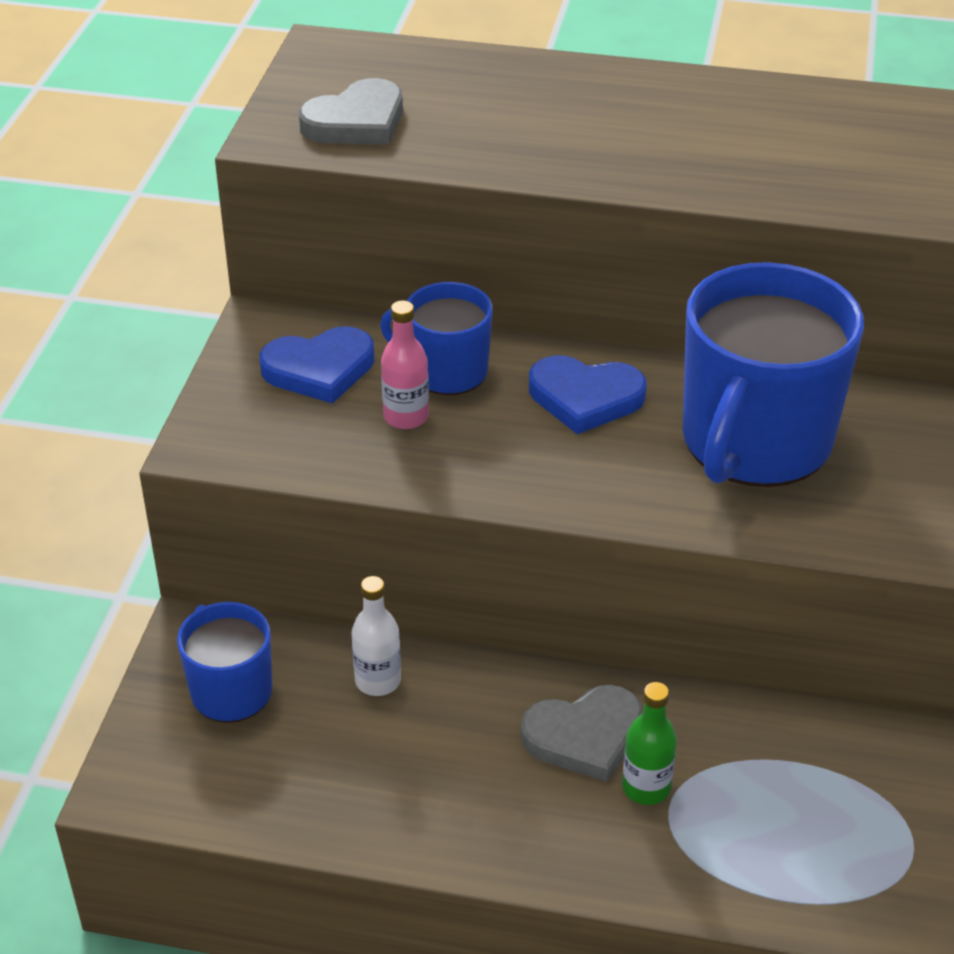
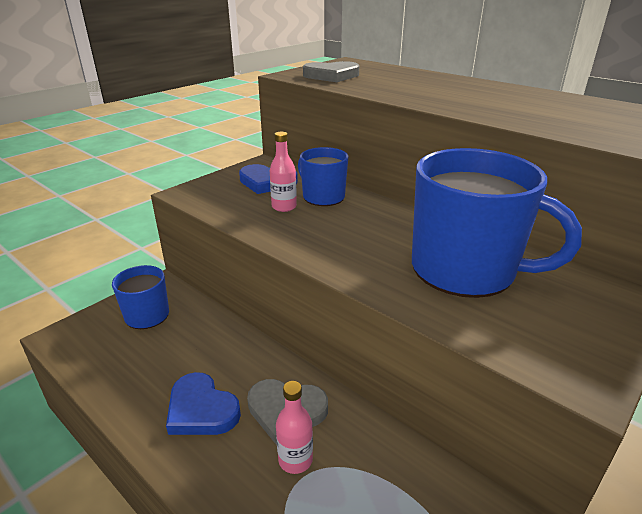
camera: 30 degrees right, 10 degrees down
(378, 681) = (212, 337): white bottle -> none
(585, 398) = (382, 224): blue heart -> blue heart (201, 409)
(646, 787) = (295, 460): green bottle -> pink bottle
(754, 442) = (465, 270): blue mug -> blue mug turned 120 degrees counterclockwise

